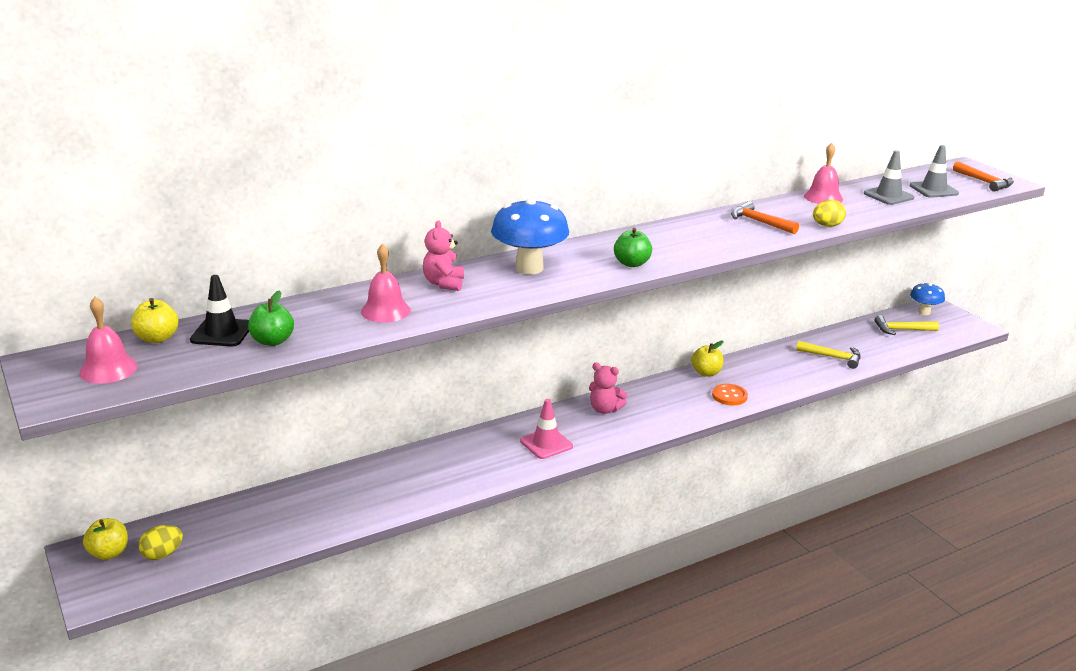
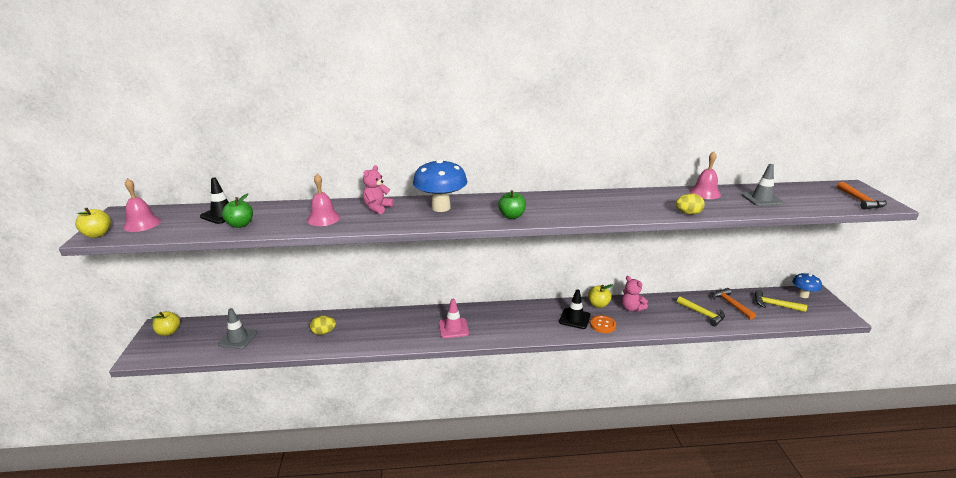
camera: 25 degrees right, 0 degrees up
(157, 338) = (188, 211): yellow apple -> yellow apple (97, 234)
(162, 554) = (191, 340): yellow egg -> yellow egg (323, 332)
(605, 409) = (509, 314): pink teddy bear -> pink teddy bear (631, 308)
(690, 396) = (574, 318): none -> black traffic cone
(759, 222) = (636, 203): orange hammer -> orange hammer (730, 304)
(933, 190) = (807, 200): grey traffic cone -> grey traffic cone (238, 338)

